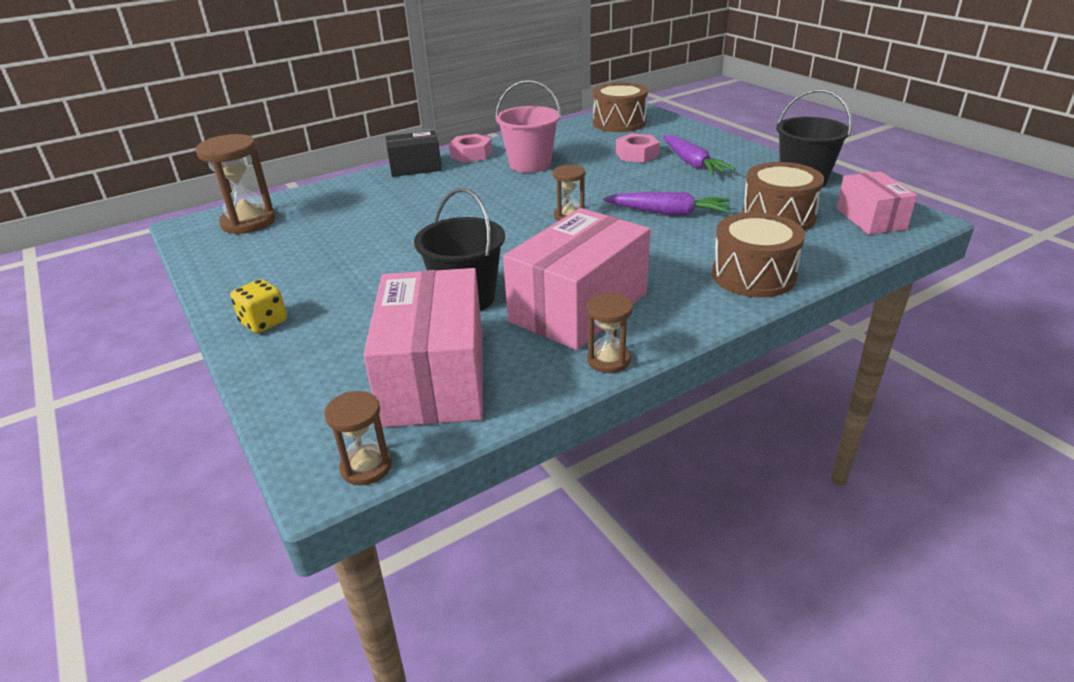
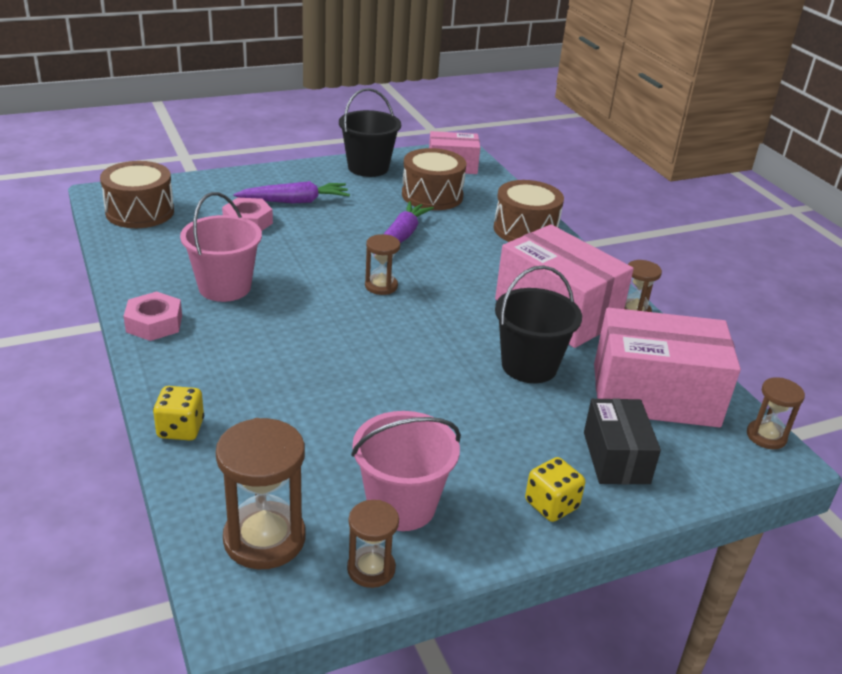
camera: 85 degrees left, 0 degrees up
(212, 258) = (371, 569): none -> brown hourglass
(273, 260) = (401, 505): none -> pink bucket
(355, 182) = (180, 429): none -> yellow dice
(415, 167) = (165, 372): black box -> black box (616, 457)

